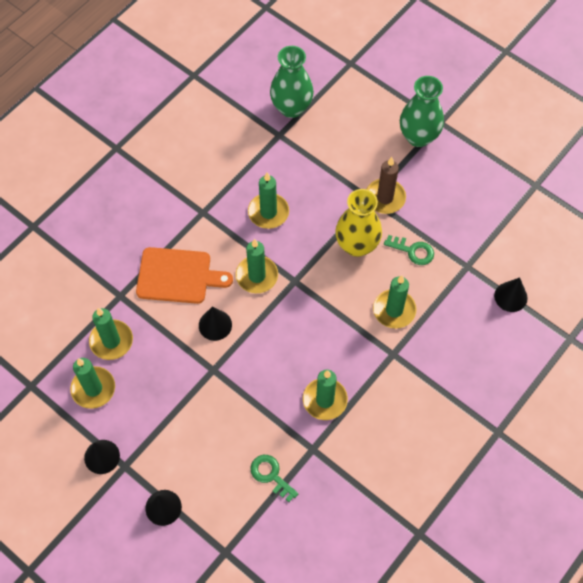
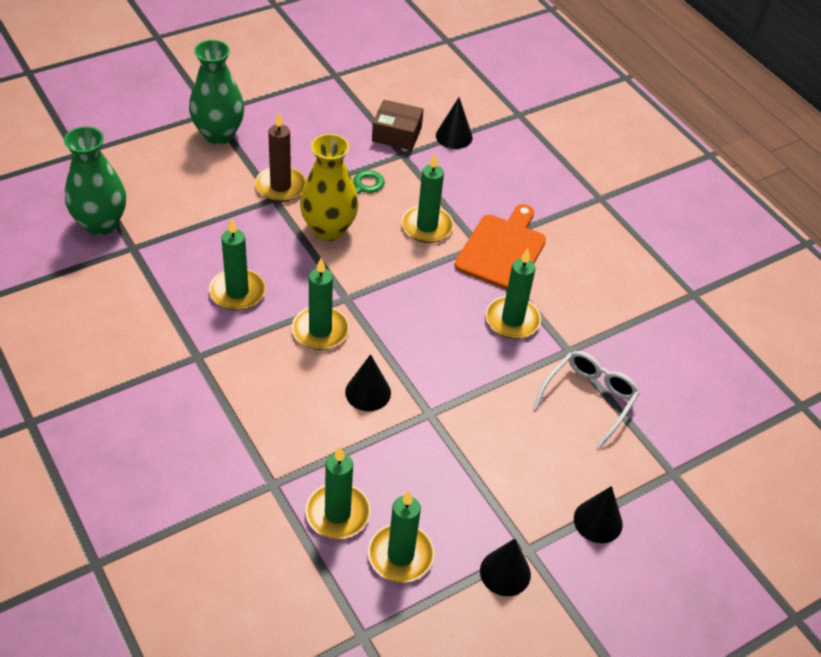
camera: 75 degrees left, 15 degrees down
(177, 276) = (277, 410): orange cutting board -> orange cutting board (502, 250)
(271, 475) = (589, 398): green key -> white glasses
(489, 254) = (396, 134): none -> brown box

